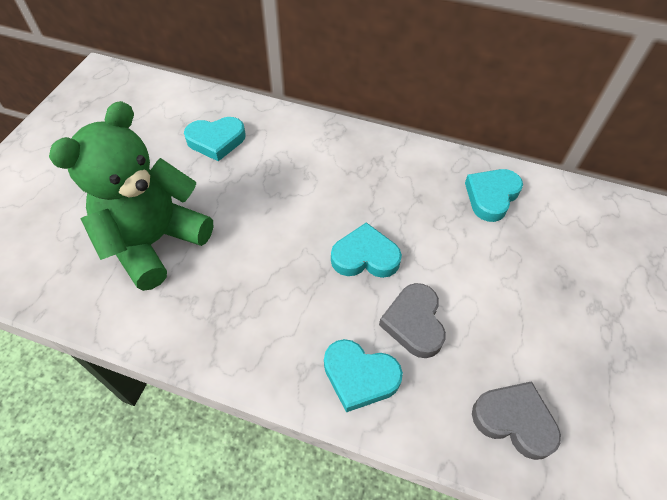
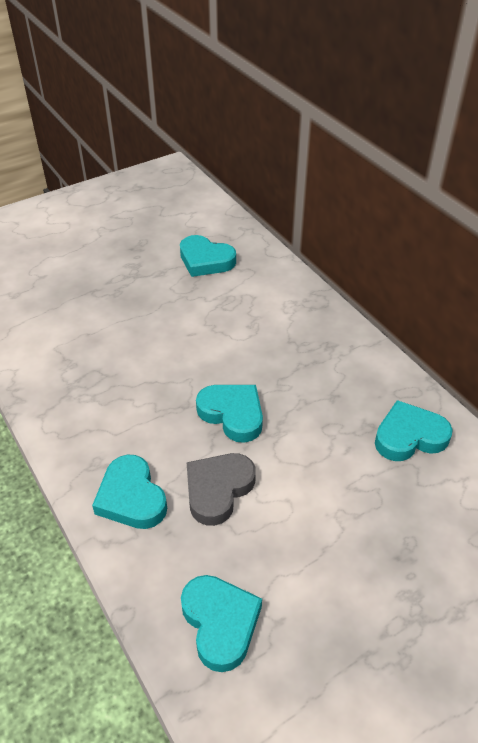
camera: 40 degrees right, 10 degrees down
(155, 242) = (87, 309): green teddy bear -> none
(514, 420) = (220, 623): grey heart -> turquoise heart

